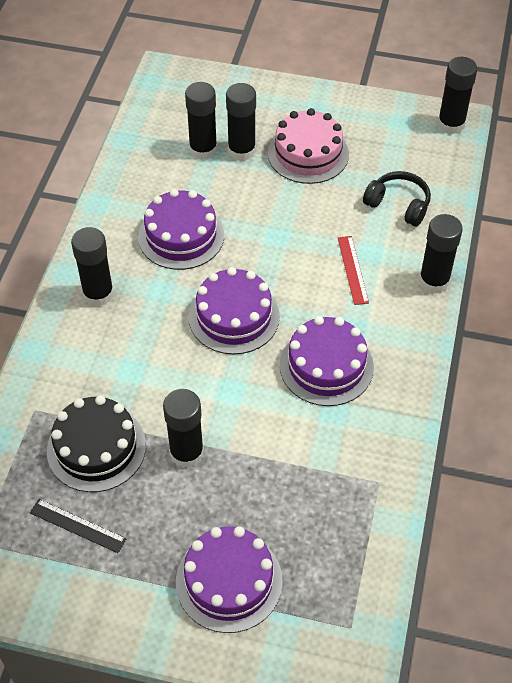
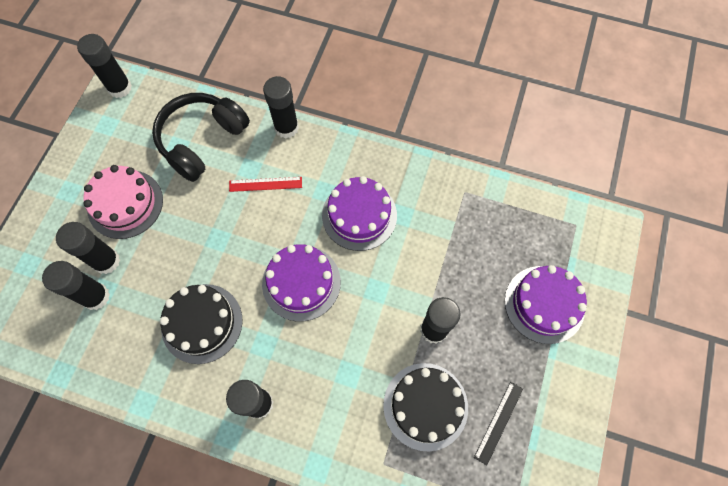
camera: 85 degrees left, 15 degrees up
(181, 236) = (202, 323): purple cake -> black cake
(398, 205) = (202, 141): black headphones -> black headphones, size x1.63

